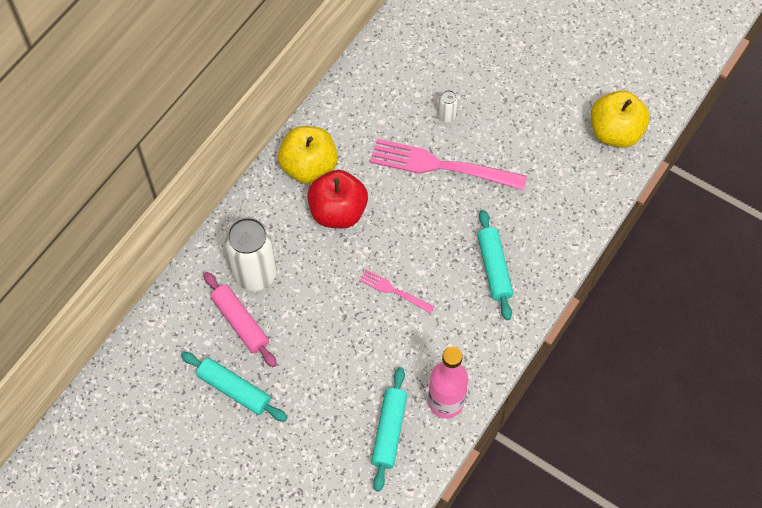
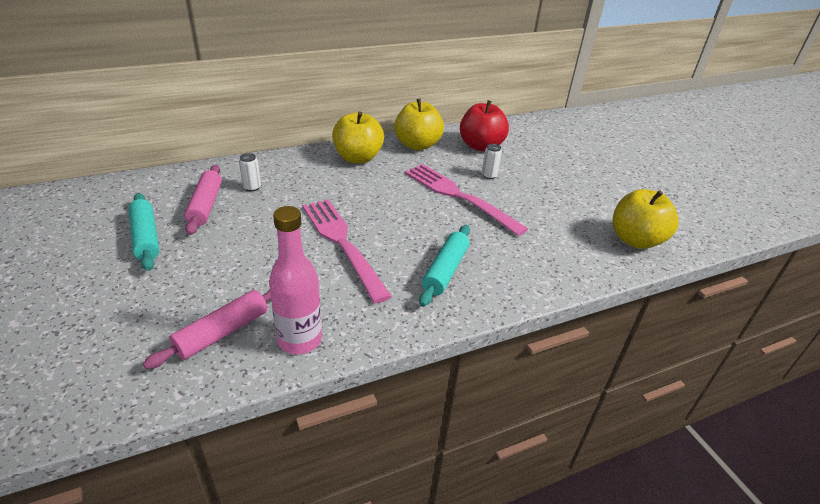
camera: 30 degrees right, 25 degrees down
(255, 274) = (252, 187): white can -> white can, size x0.44
(338, 212) = (351, 185): red apple -> red apple (480, 146)
(347, 108) = (417, 145): none -> yellow apple
(389, 431) = (222, 332): turquoise rolling pin -> pink rolling pin
(394, 291) = (342, 243): pink fork -> pink fork, size x2.05

